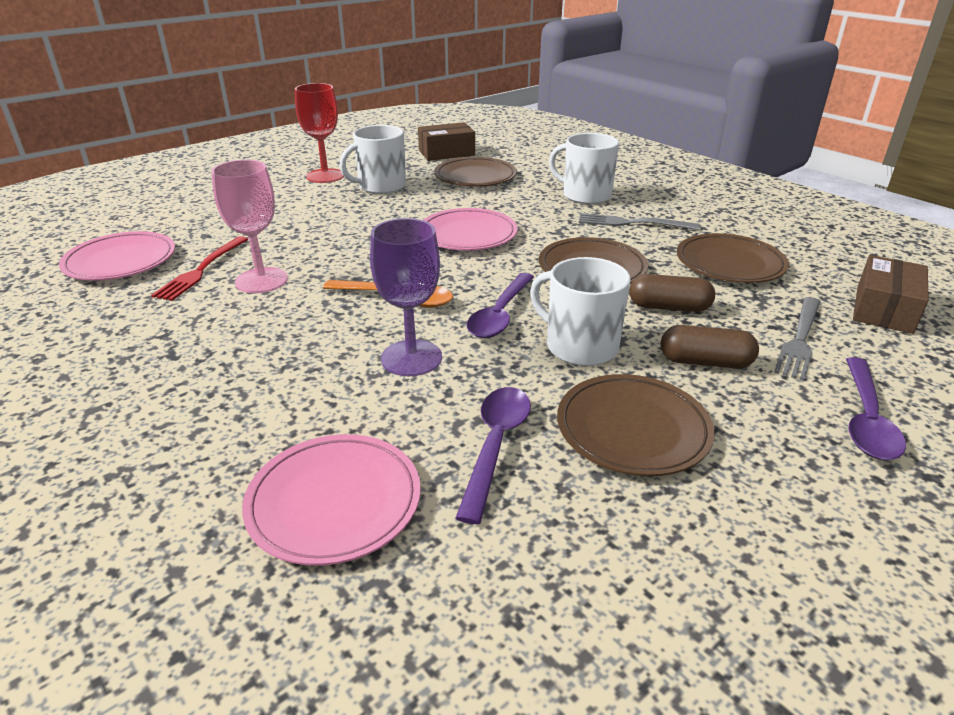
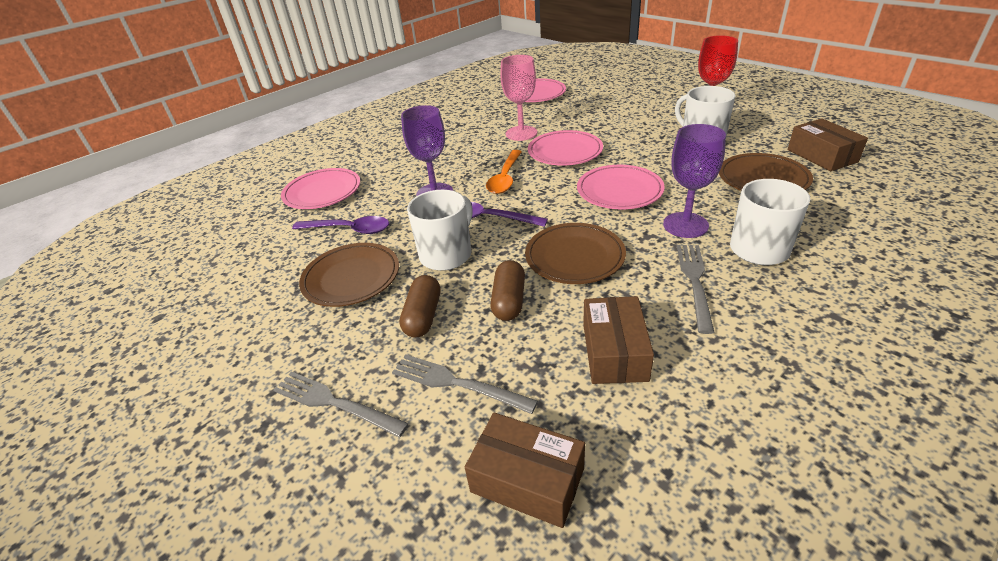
camera: 90 degrees right, 5 degrees up
(201, 270) = (530, 115): red fork -> none
(350, 255) = (565, 152): none -> pink plate
(544, 215) = (685, 225): none -> purple goblet
(729, 263) = (614, 352): brown plate -> brown box
(866, 420) = (334, 403): purple spoon -> grey fork

